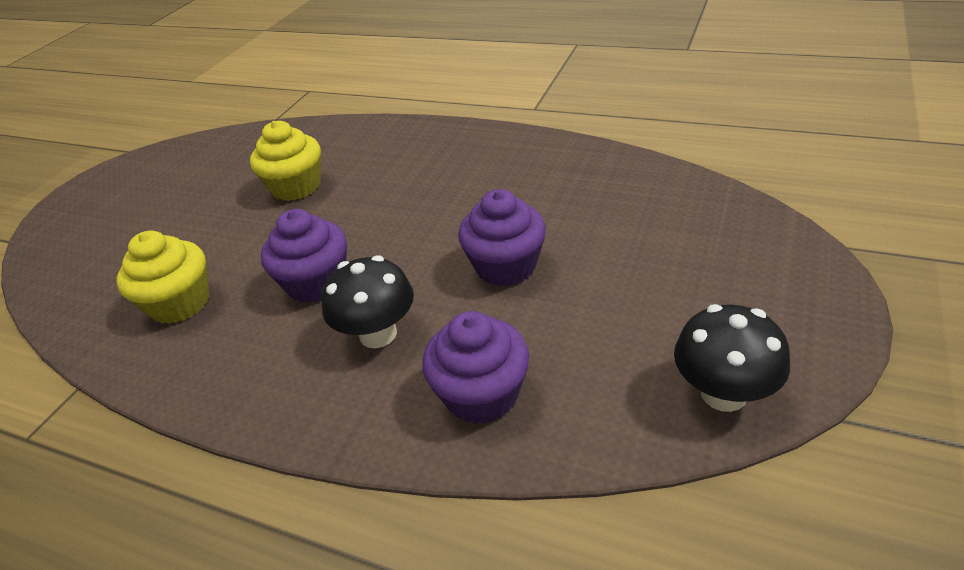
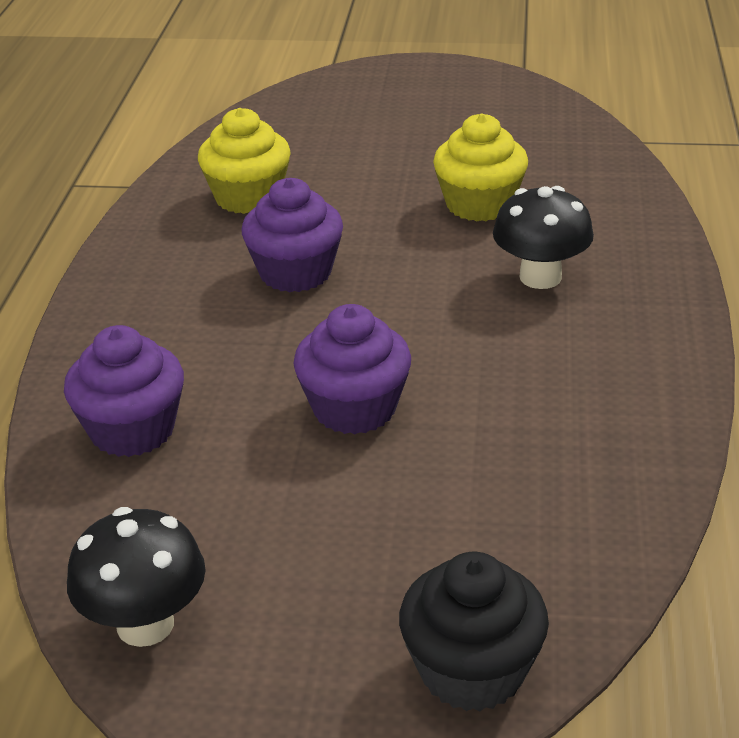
camera: 70 degrees right, 5 degrees down
(378, 334) = (217, 337): black mushroom -> black mushroom (540, 277)
(771, 241) = (472, 670): none -> black cupcake

